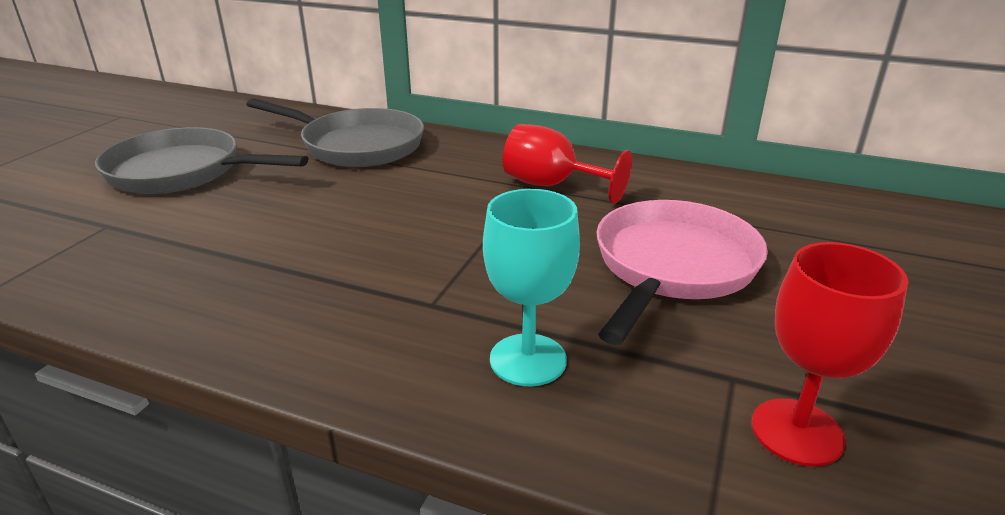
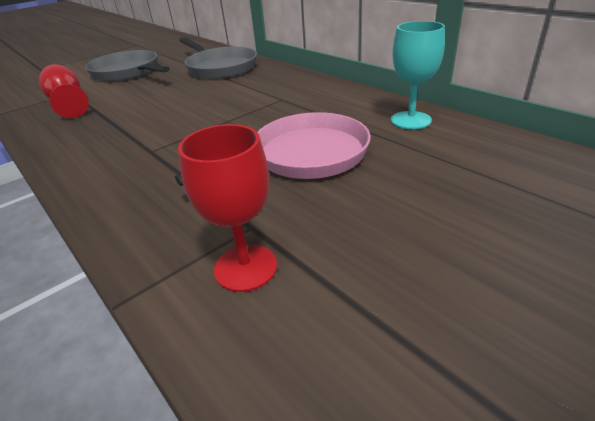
camera: 30 degrees right, 5 degrees up
(528, 360) = (157, 188): turquoise goblet -> turquoise goblet (410, 120)
(551, 185) = (295, 100): red goblet -> red goblet (69, 104)

